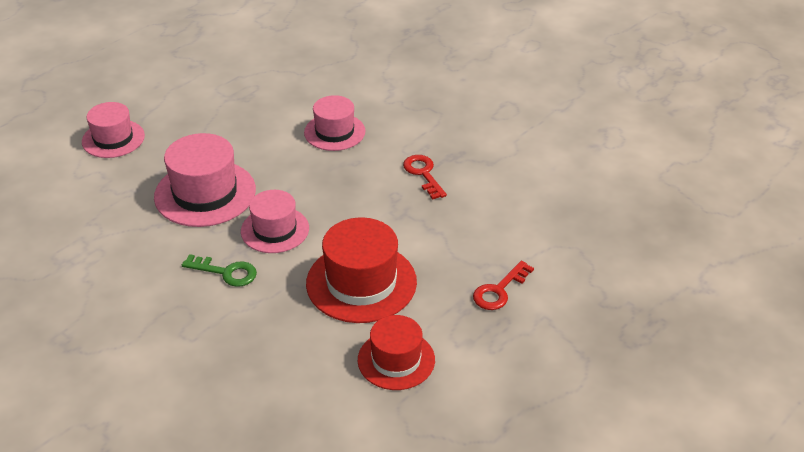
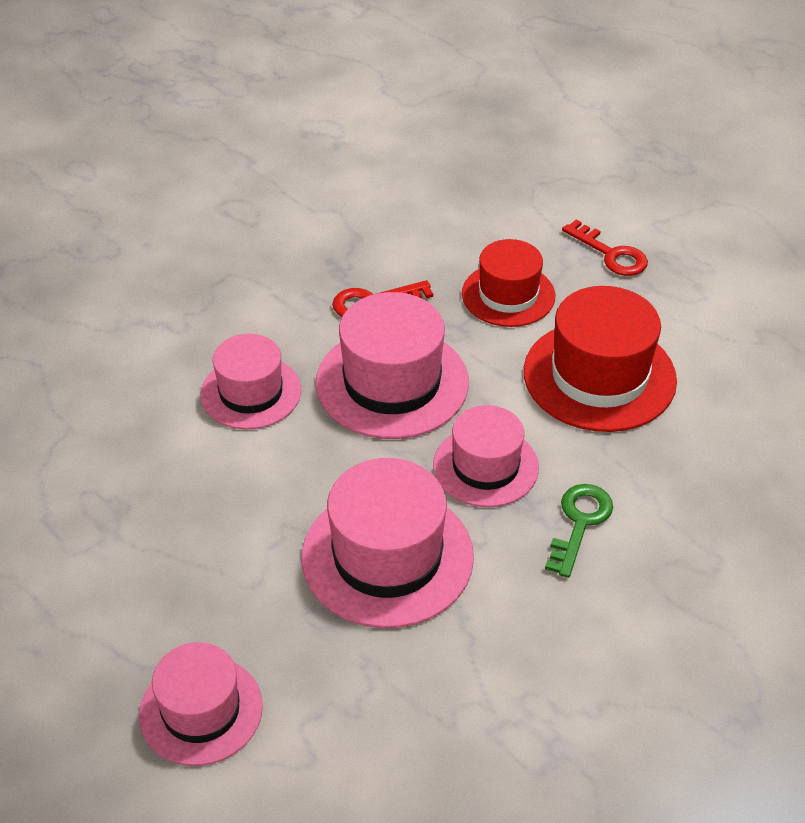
camera: 85 degrees left, 5 degrees up
(347, 187) = (392, 382): none -> pink hat
(396, 360) = (736, 350): red hat -> red hat (508, 295)

